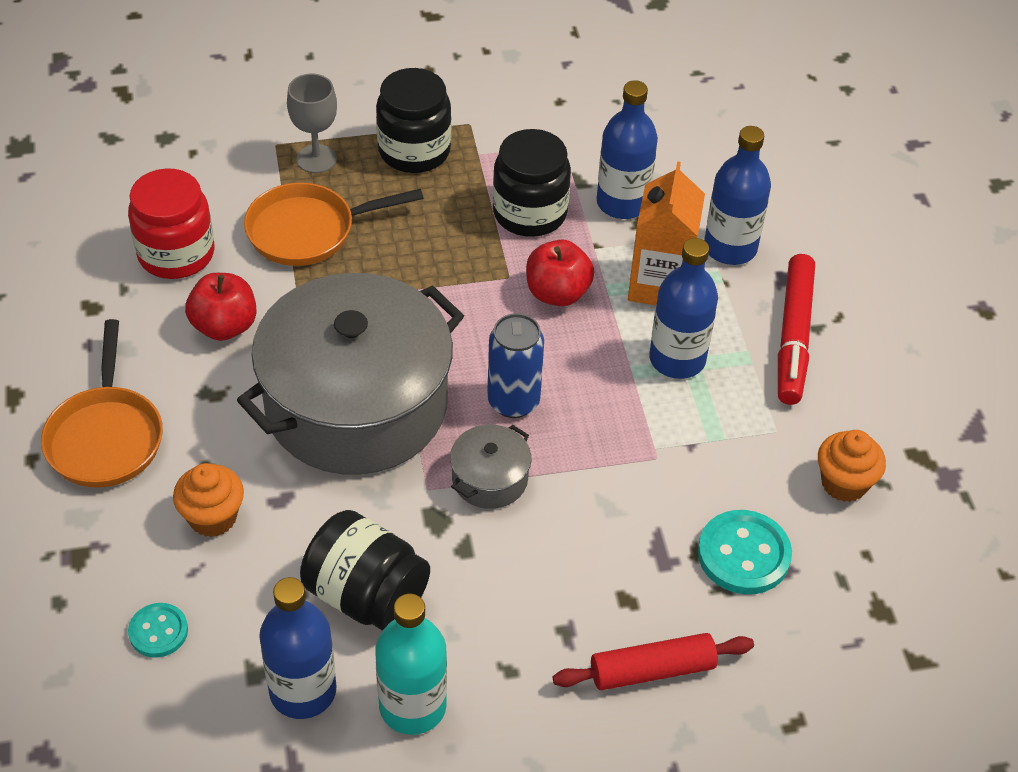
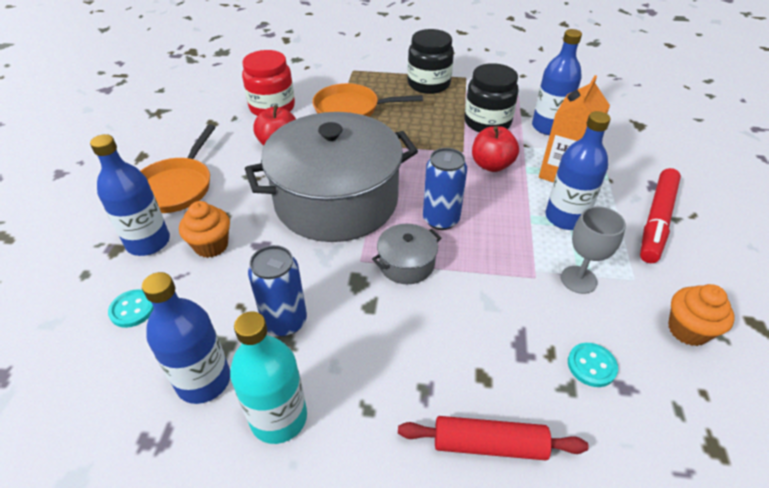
camera: 20 degrees right, 5 degrees down
(316, 159) = (371, 79): grey goblet -> grey goblet (578, 279)
(366, 595) = (285, 321): black jar -> blue can
(730, 248) = (617, 161): blue bottle -> blue bottle (148, 242)
(743, 554) = (591, 366): turquoise button -> turquoise button, size x0.60

